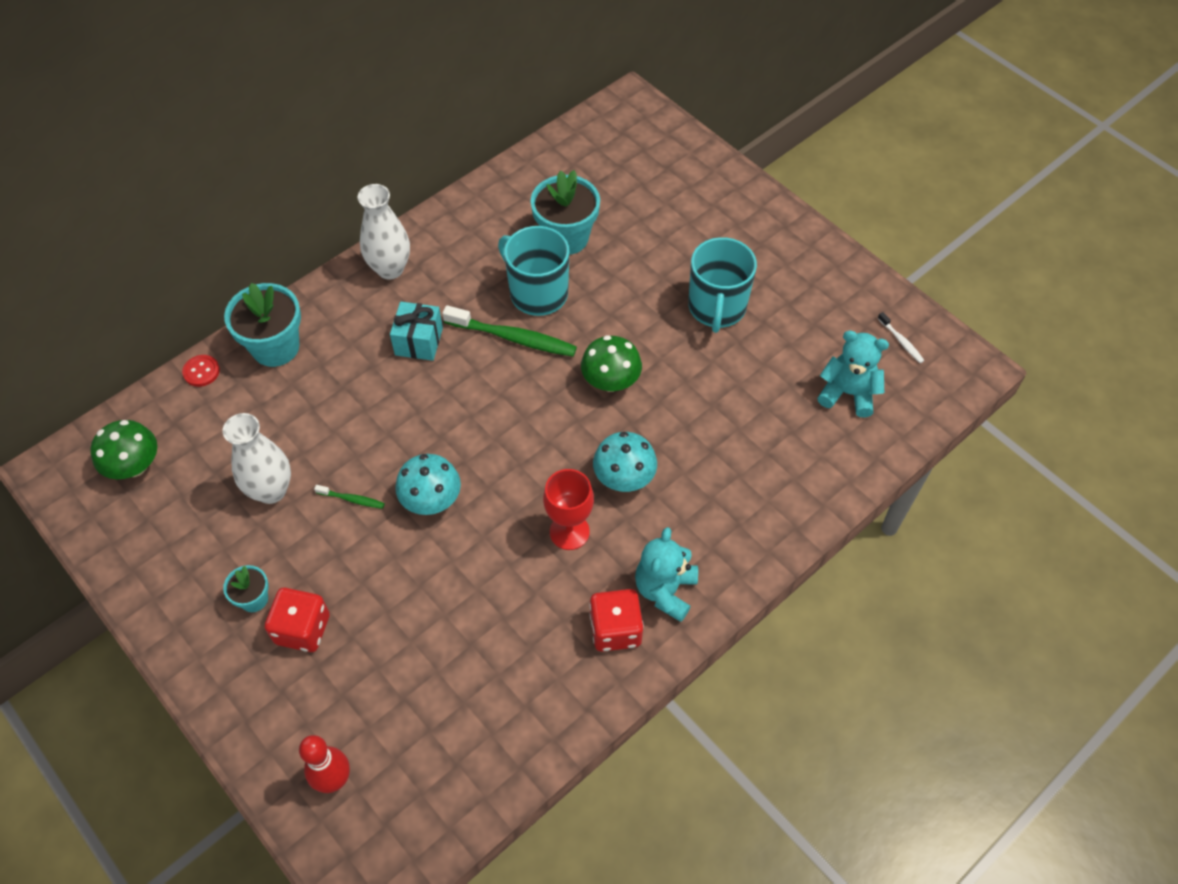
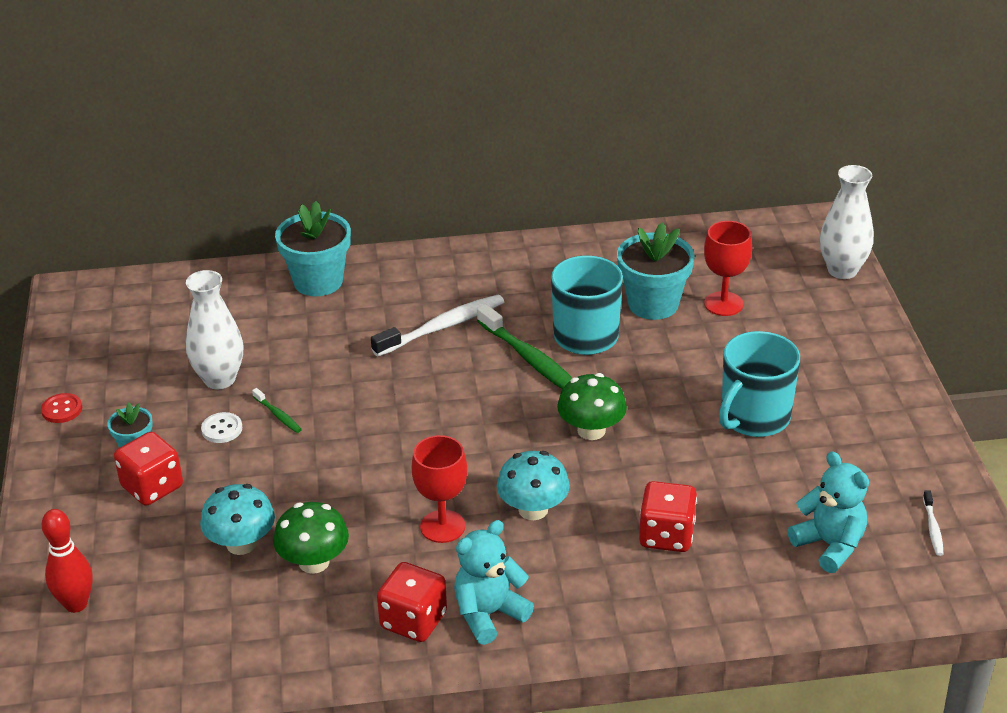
camera: 35 degrees right, 20 degrees down
(134, 466) = (132, 315): green mushroom -> green mushroom (314, 562)
(201, 371) = (243, 274): red button -> red button (62, 409)
(315, 539) = (222, 429): none -> white button
(390, 269) = (468, 265): white vase -> white vase (842, 270)
(419, 341) = (442, 327): turquoise gift -> white toothbrush
(431, 500) = (343, 446): turquoise mushroom -> turquoise mushroom (241, 544)
(618, 212) = (723, 304): none -> red goblet
(735, 447) = (666, 535): none -> red dice

